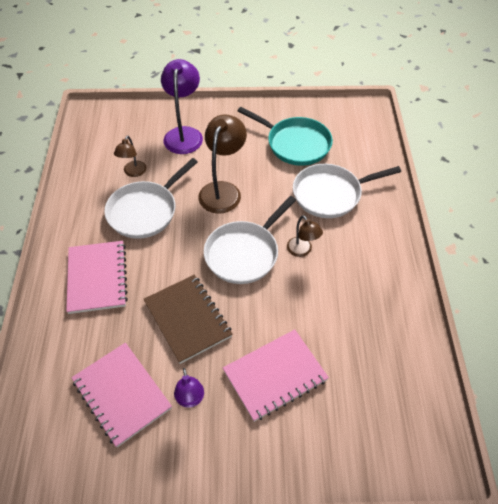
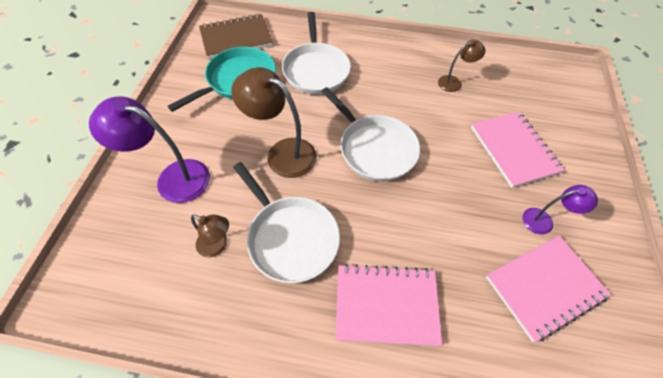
camera: 80 degrees left, 5 degrees up
(188, 319) = (452, 211): brown notebook -> brown notebook (236, 38)
(302, 251) = (379, 104): brown lamp -> brown lamp (454, 82)

